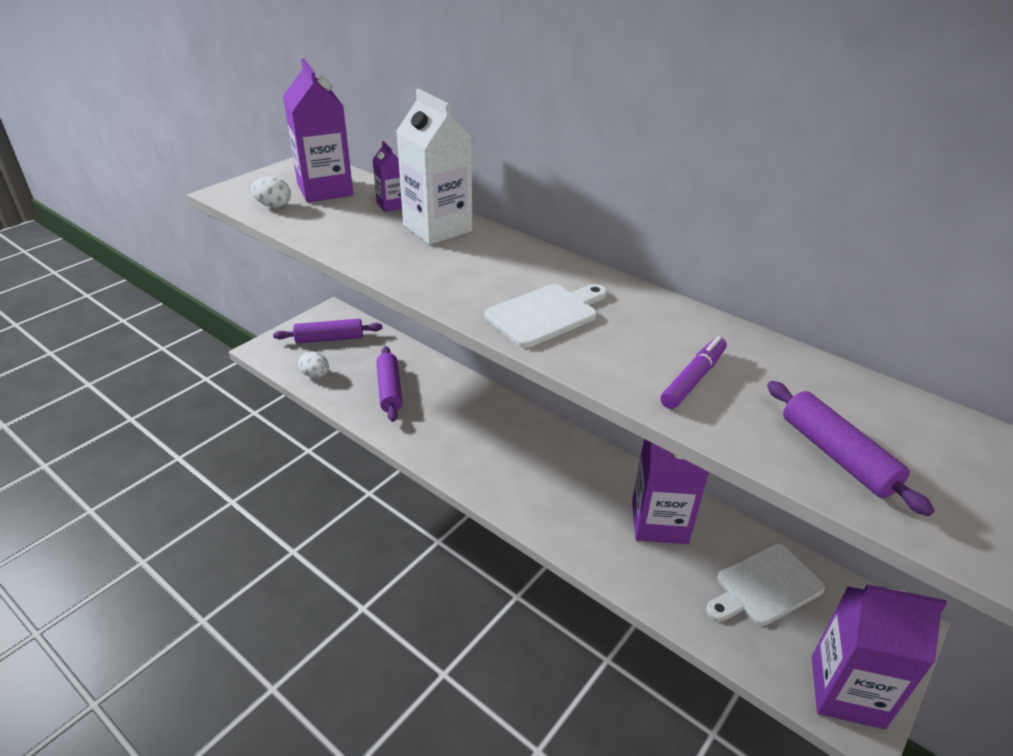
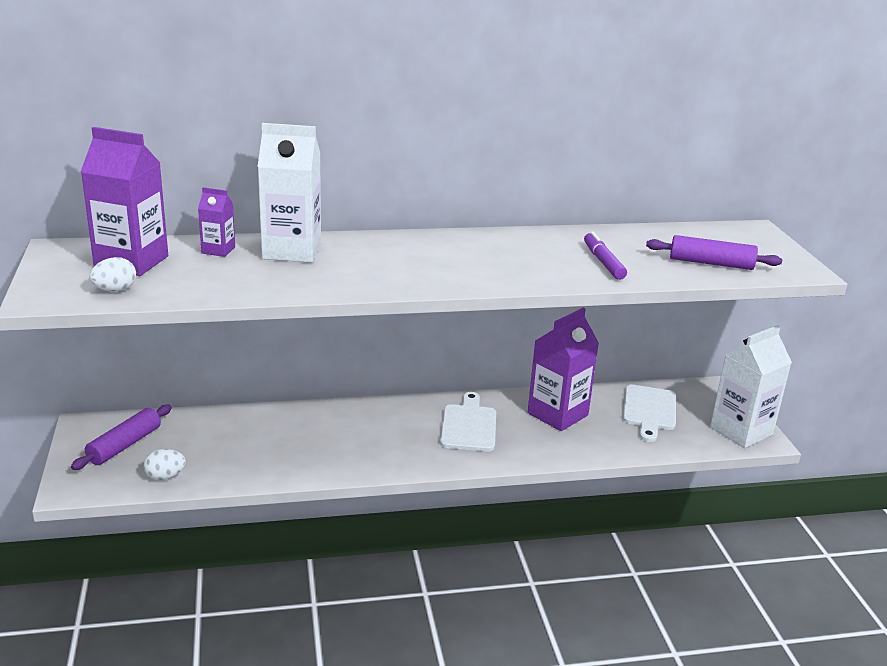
camera: 50 degrees left, 10 degrees down
(389, 390) = (253, 449): purple rolling pin -> none
(545, 314) = (472, 267): white cutting board -> white cutting board (468, 425)
(846, 691) = (741, 431): purple carton -> white carton

